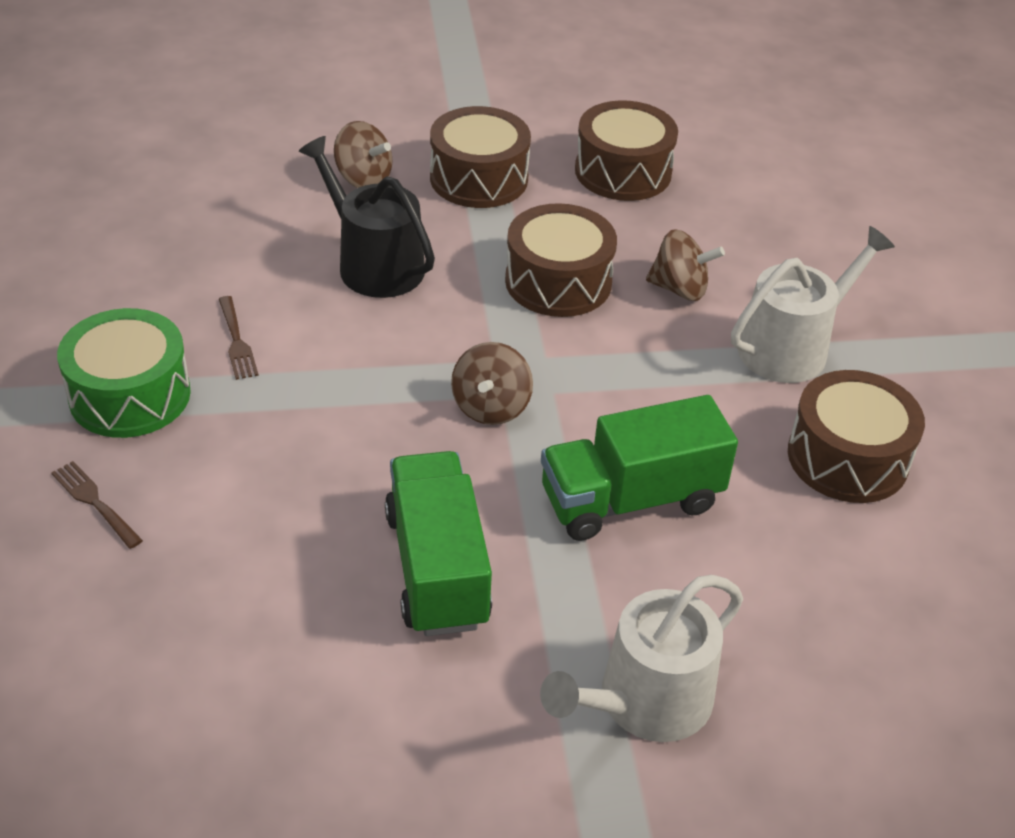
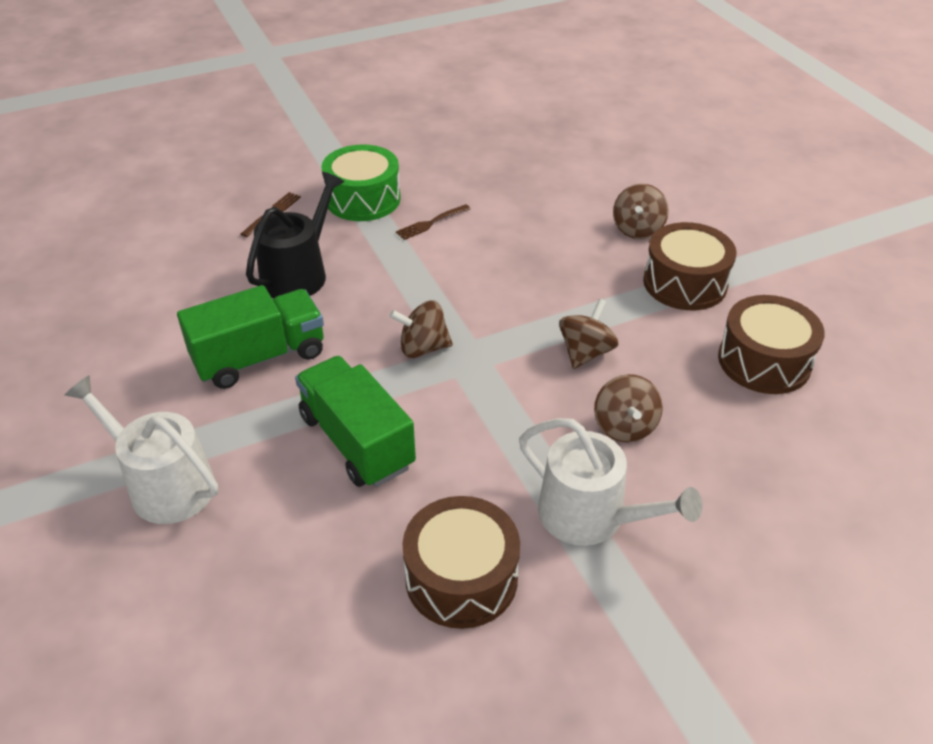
camera: 75 degrees right, 0 degrees up
(374, 264) = (544, 258): black watering can -> black watering can (298, 273)
(558, 282) = (585, 352): brown drum -> brown spinning top

